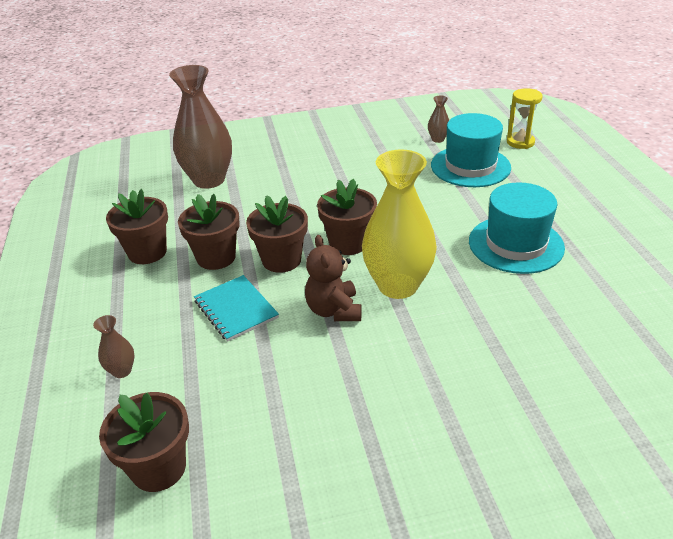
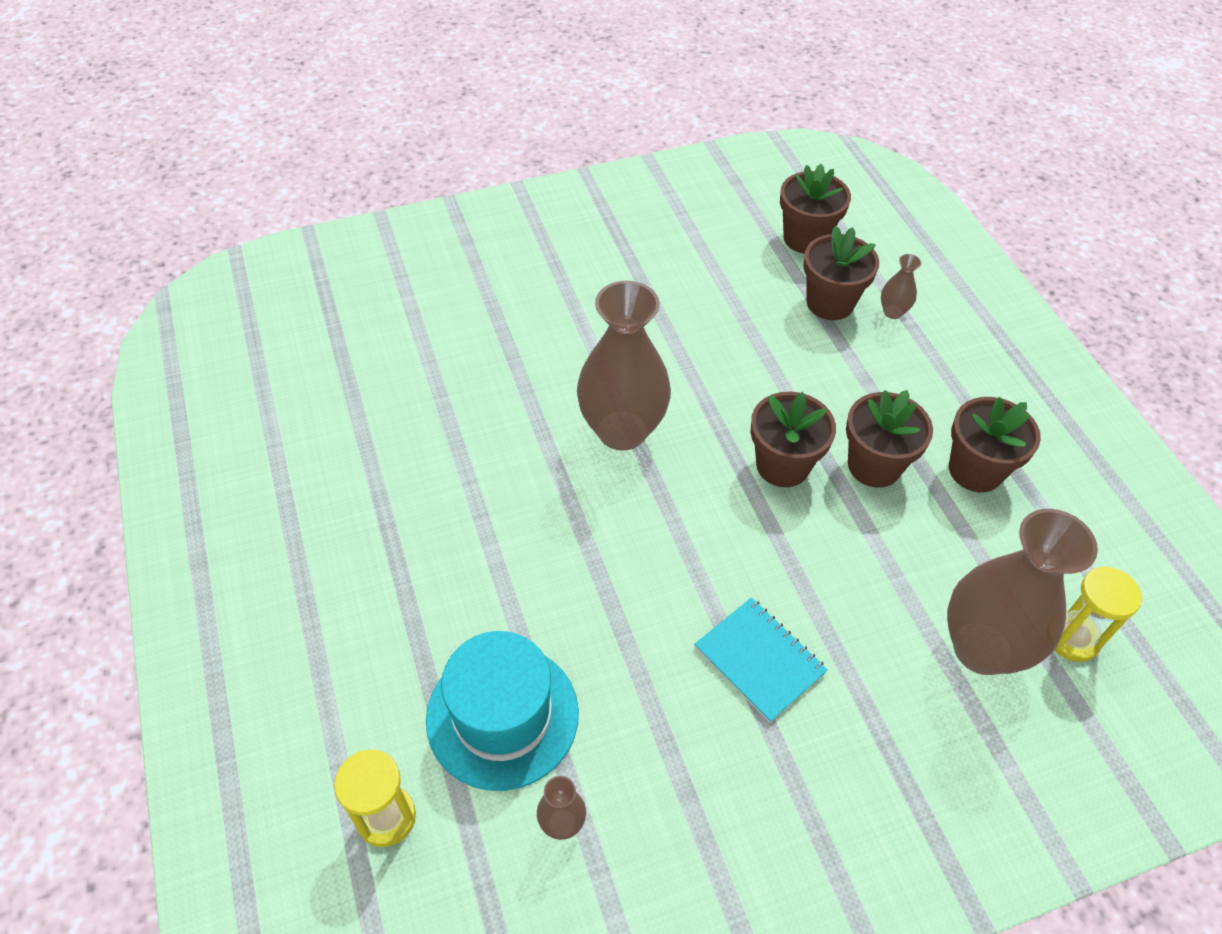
camera: 170 degrees right, 15 degrees up
(157, 182) = (1072, 638): none -> yellow hourglass
(236, 309) = (809, 387): turquoise notebook -> turquoise notebook (759, 660)
(334, 310) = (694, 391): brown teddy bear -> none
(348, 243) = (698, 501): brown flower pot -> brown flower pot (830, 303)
(398, 285) = (622, 430): yellow vase -> brown vase
(516, 244) = (459, 510): turquoise hat -> none

